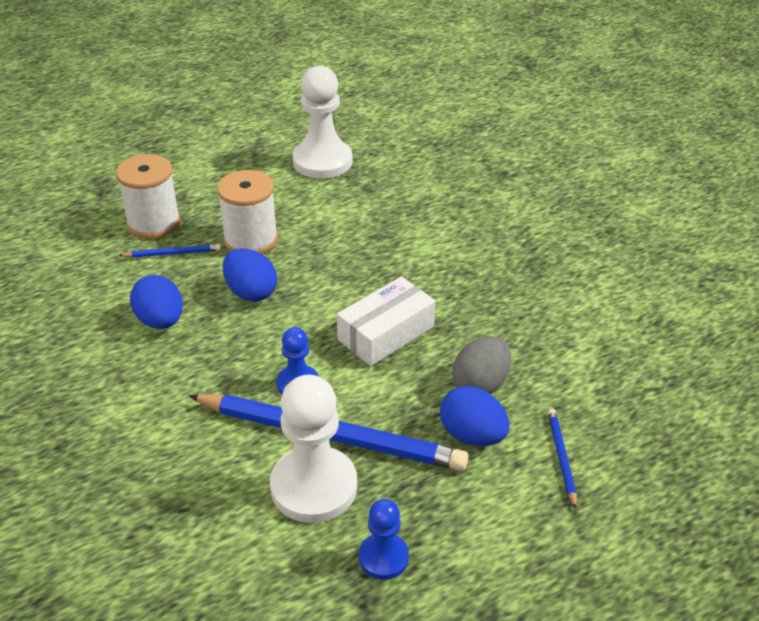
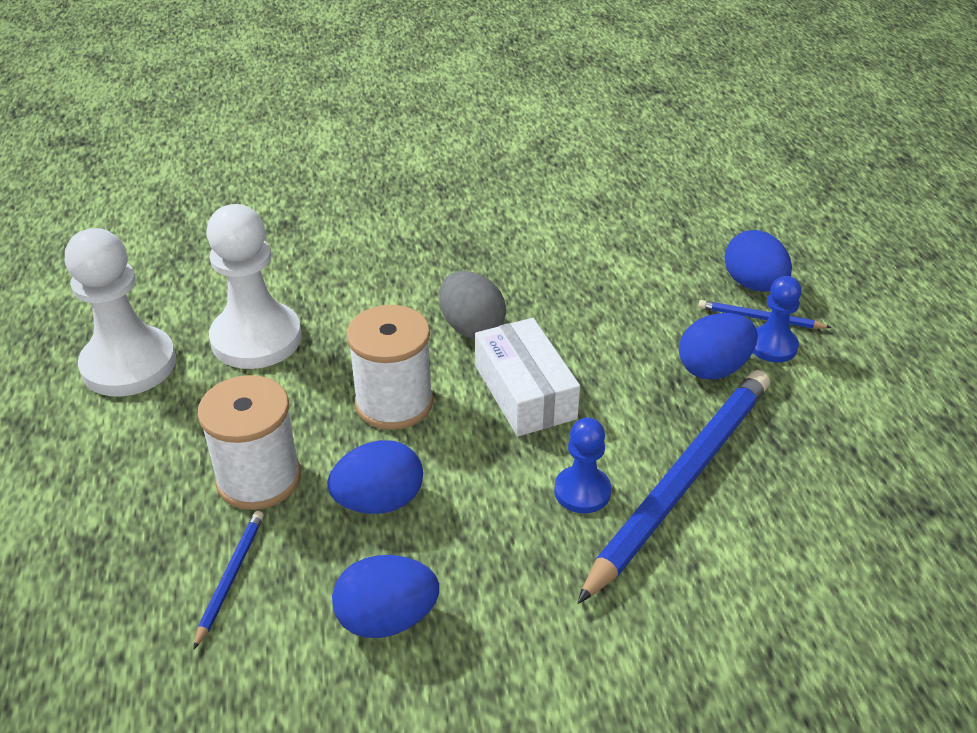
camera: 70 degrees left, 0 degrees up
(153, 223) = (131, 590): white spool -> white spool (394, 403)
(314, 487) = (759, 514): white pawn -> white pawn (256, 339)
(383, 557) = (870, 479): blue pawn -> blue pawn (772, 346)
(480, 384) = (640, 342): grey egg -> grey egg (471, 327)
(609, 446) = (753, 285): none -> blue egg

